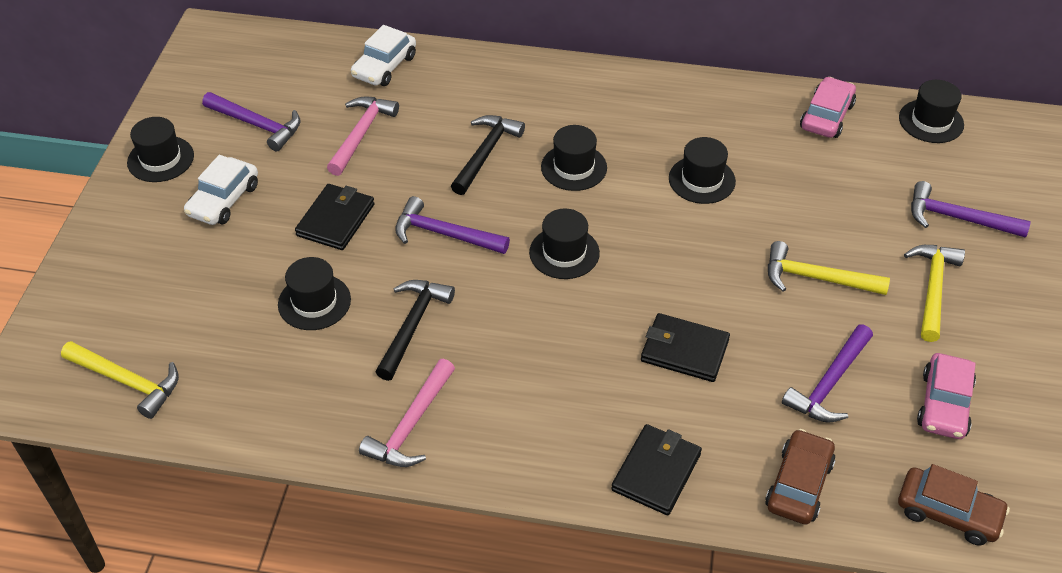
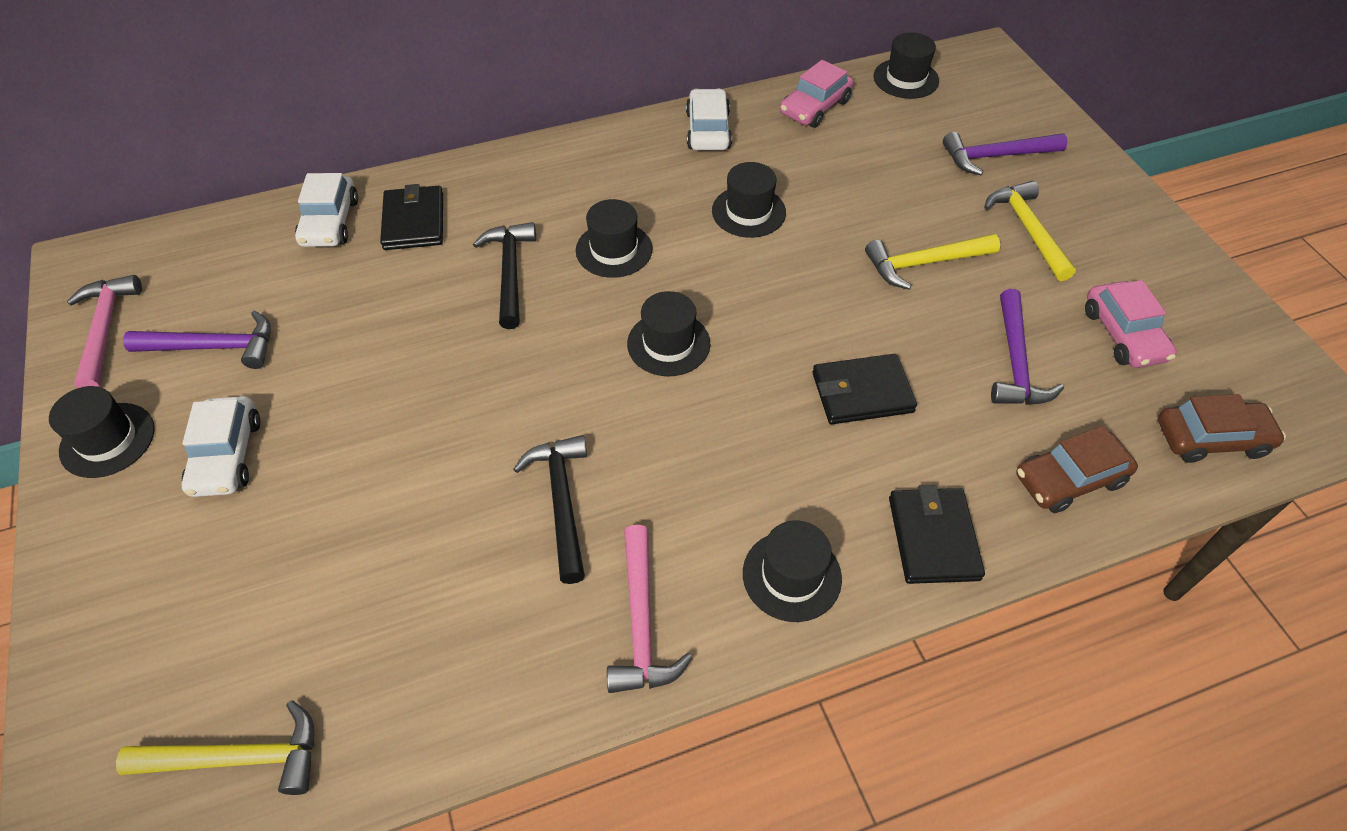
camera: 30 degrees left, 5 degrees up
(314, 302) = (425, 529): black hat -> black hat (791, 576)
(336, 220) = (386, 418): black wallet -> black wallet (414, 221)
(361, 134) = (352, 307): pink hammer -> pink hammer (105, 329)
(444, 234) = (525, 380): purple hammer -> none
(718, 102) = (708, 130): none -> white car
(798, 484) = (1069, 479): brown car -> brown car turned 105 degrees counterclockwise
(826, 116) = (815, 107): pink car -> pink car turned 135 degrees counterclockwise

